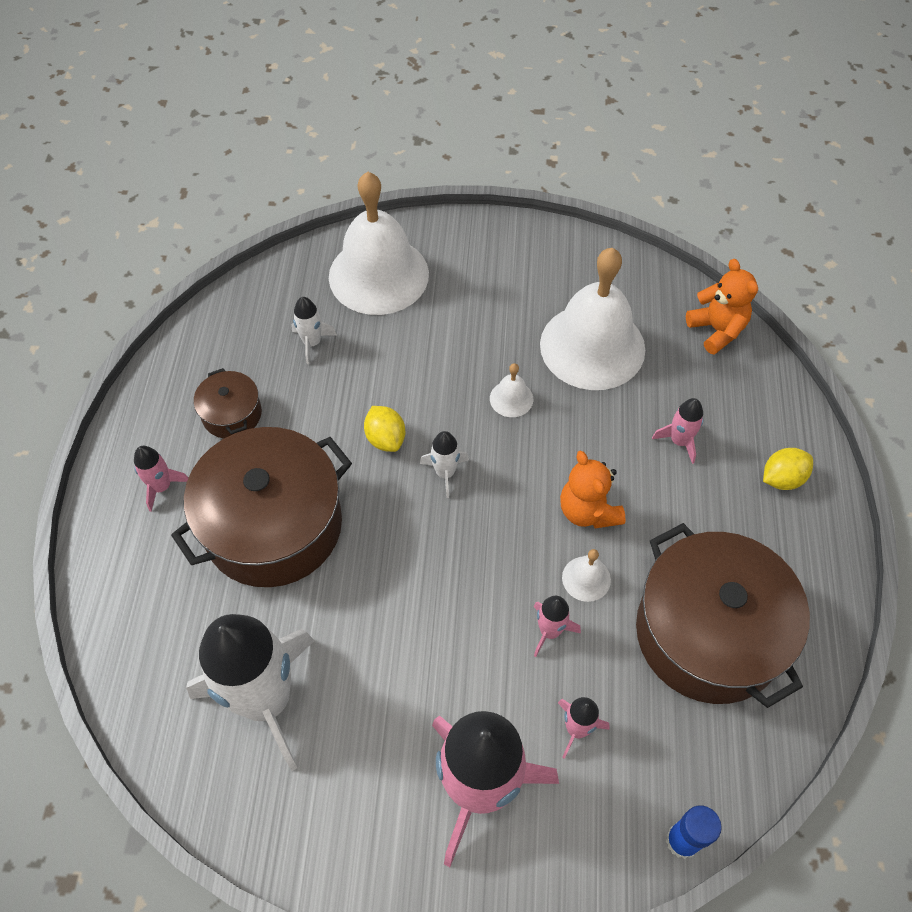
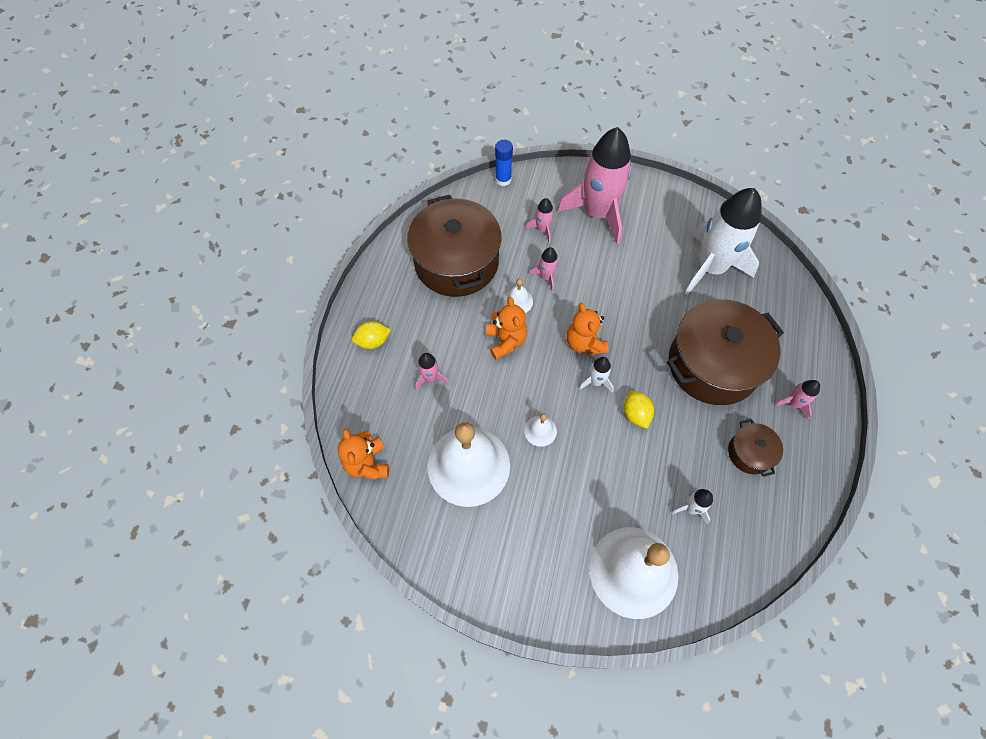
camera: 170 degrees left, 5 degrees up
(469, 527) = (584, 343): none -> orange teddy bear

